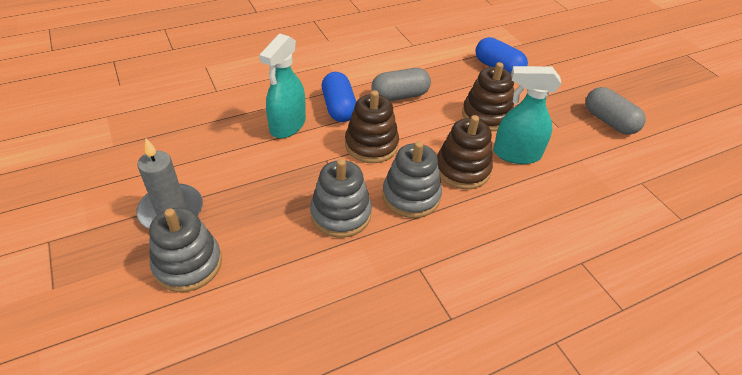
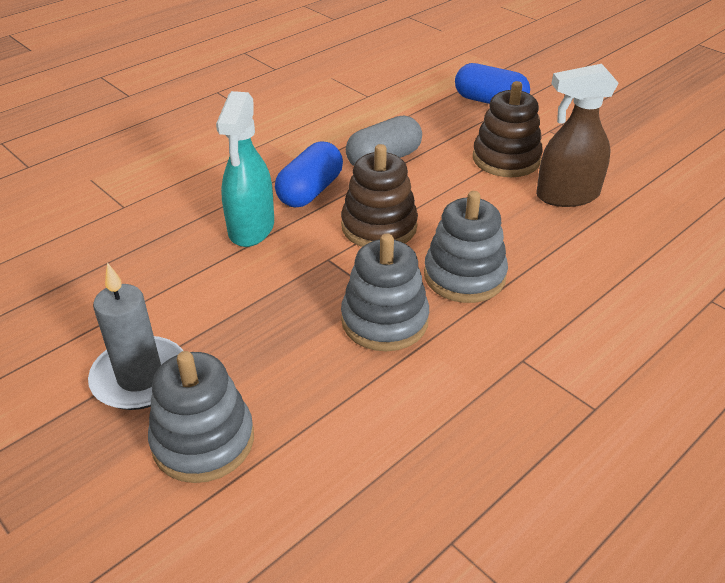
camera: 15 degrees left, 5 degrees down
(339, 108) = (310, 191): blue capsule -> blue capsule turned 60 degrees clockwise
(462, 169) = (511, 229): brown stacking toy -> none
(516, 154) = (567, 196): turquoise spray bottle -> brown spray bottle
(609, 121) = (654, 134): grey capsule -> none

